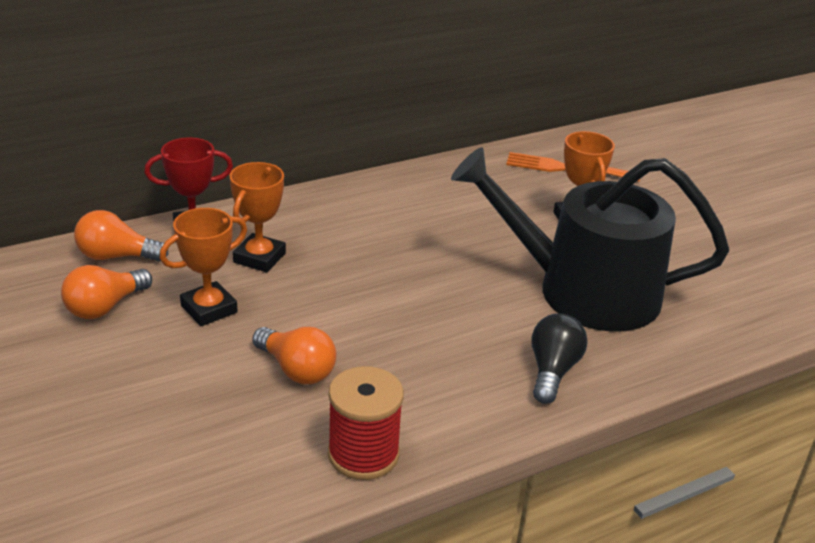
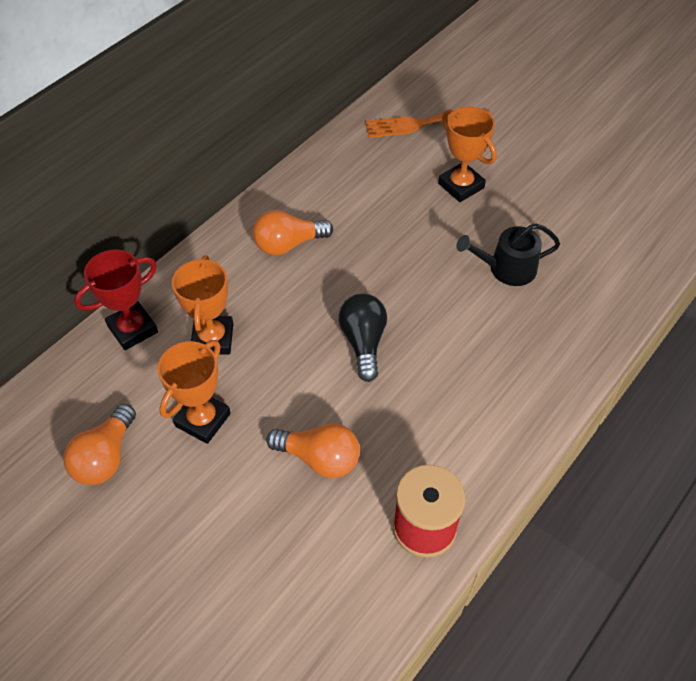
camera: 20 degrees left, 20 degrees up
(116, 256) = (78, 390): orange light bulb -> orange light bulb (288, 244)
(552, 371) = (526, 370): black light bulb -> black light bulb (363, 342)
(583, 291) = (507, 268): black watering can -> black watering can, size x0.43

